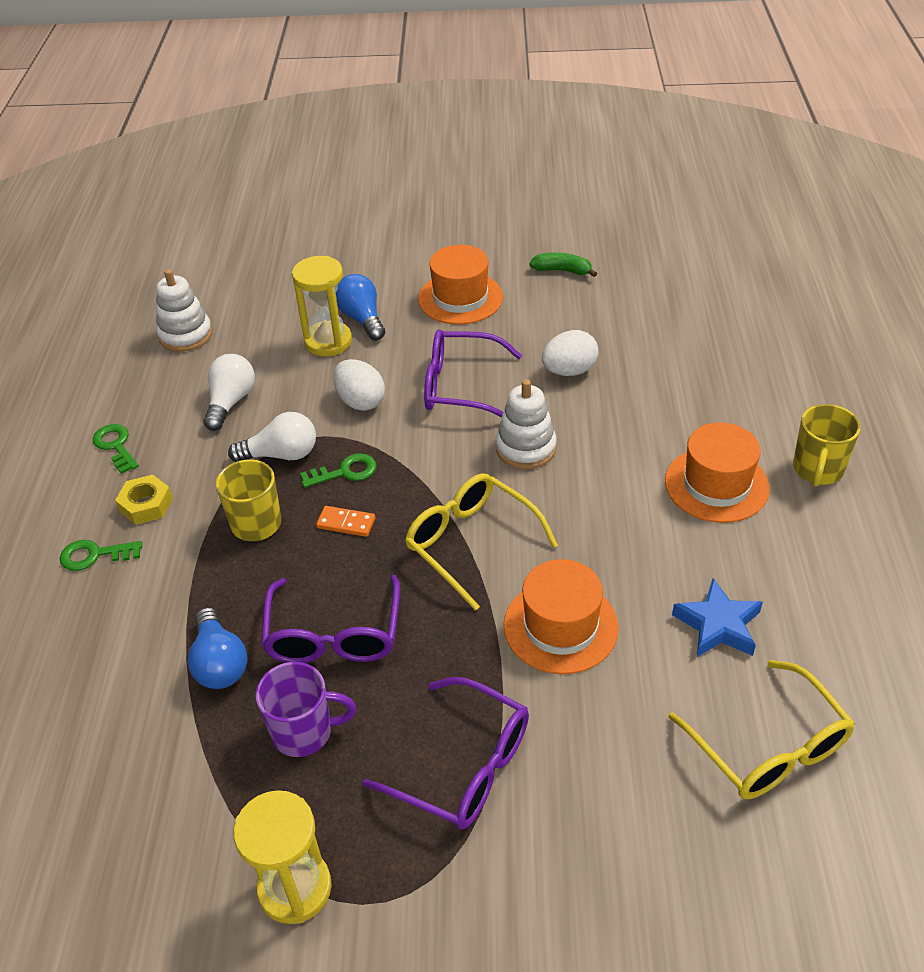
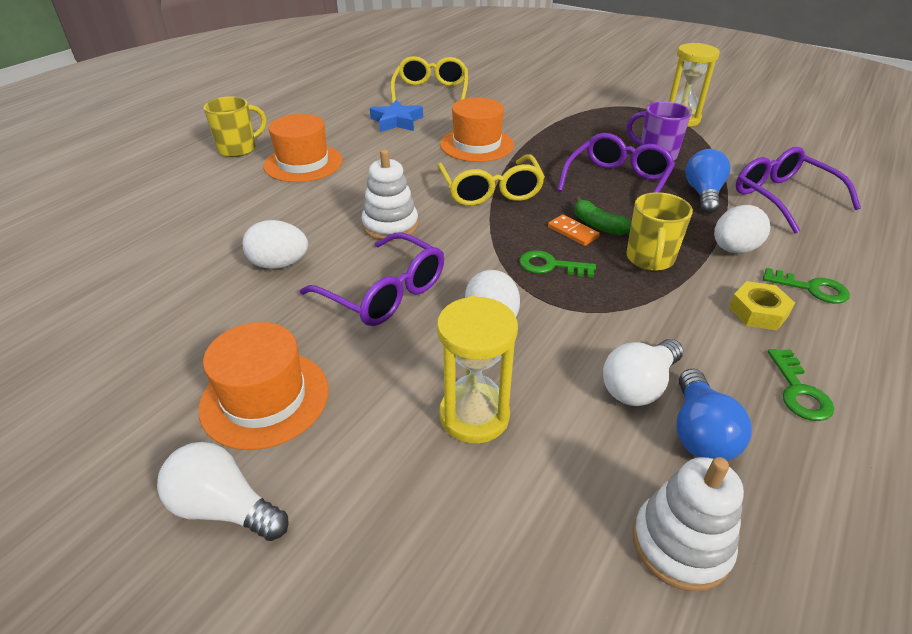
camera: 150 degrees left, 5 degrees down
(173, 576) = (733, 249): none -> white egg
(281, 454) = (602, 303): white light bulb -> white light bulb (224, 507)
(362, 318) = (406, 431): blue light bulb -> blue light bulb (700, 433)
(464, 766) = (575, 123): purple glasses -> purple glasses (782, 197)
(562, 270) = (114, 375): green banana -> green banana (598, 225)

